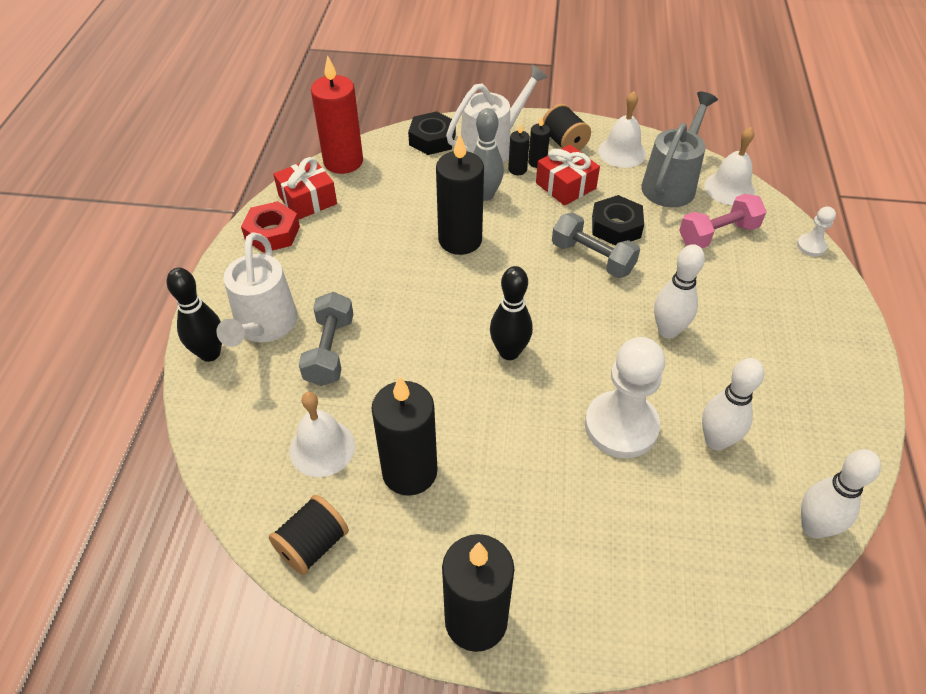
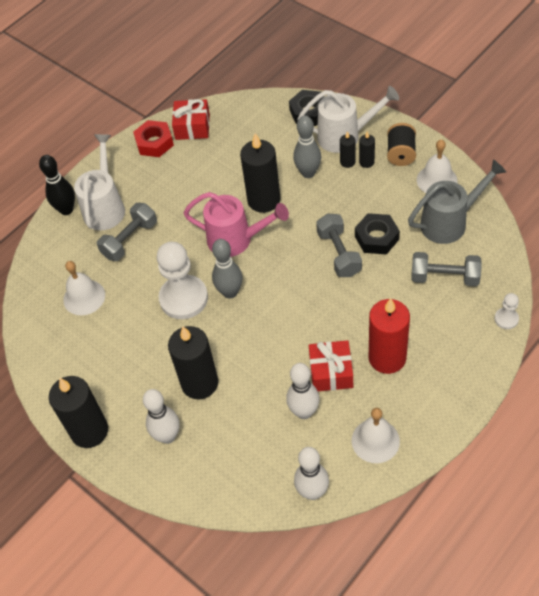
camera: 40 degrees right, 5 degrees up
(263, 327) = (105, 206): white watering can -> white watering can turned 150 degrees clockwise
(312, 545) = (42, 348): black spool -> none
(343, 162) = (236, 106): red candle -> red candle (387, 358)
(409, 472) = (118, 335): black candle -> black candle (199, 383)
(466, 293) = (236, 240): none -> pink watering can
(509, 352) = (230, 292): black bowling pin -> grey bowling pin
(565, 186) = (370, 190): red gift -> red gift (331, 372)
(621, 426) = (255, 372): white pawn -> white pawn (183, 298)
(668, 331) = (341, 328): white bowling pin -> white bowling pin (167, 436)
(718, 234) = (444, 277): pink dumbbell -> grey dumbbell
(729, 188) = (490, 245): white bell -> white bell (375, 440)

